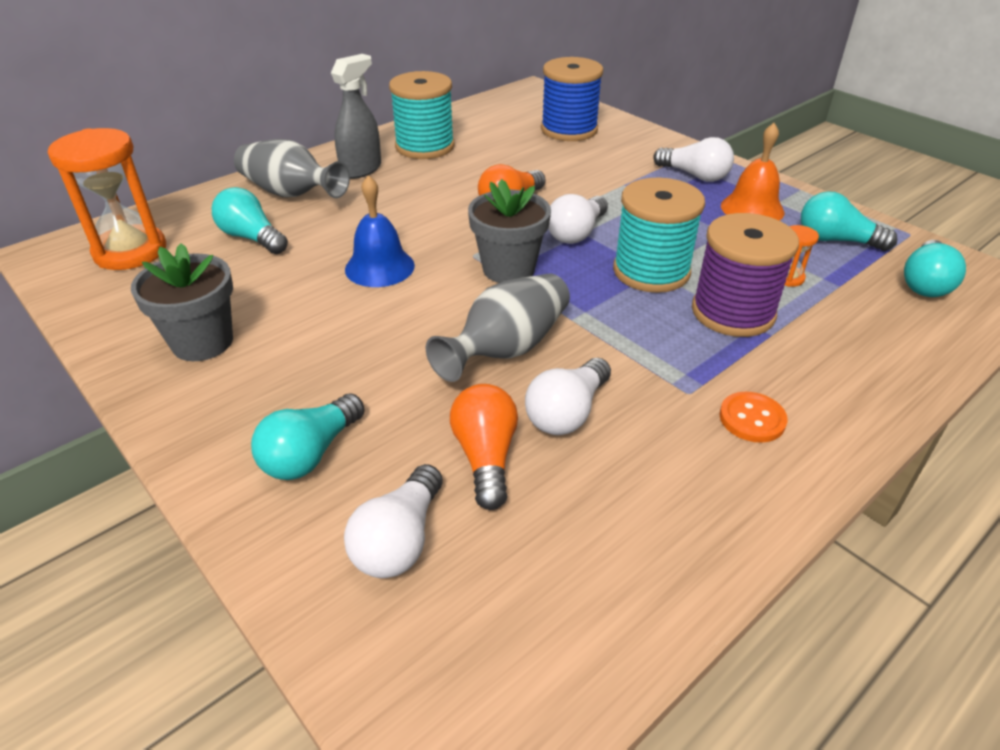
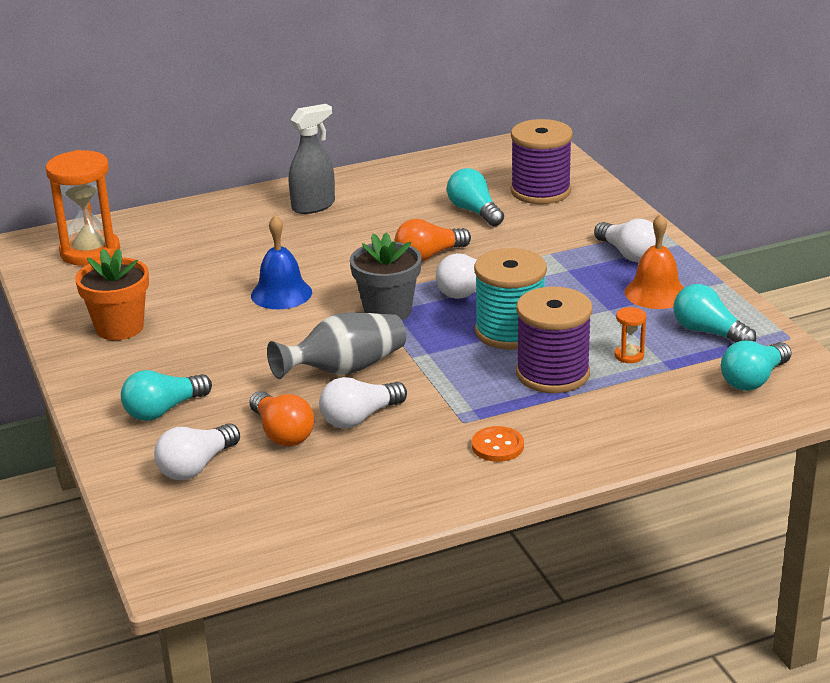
camera: 20 degrees right, 10 degrees down
(202, 342) = (119, 328): grey flower pot -> orange flower pot
(252, 238) = (189, 254): turquoise light bulb -> turquoise light bulb (474, 211)
(291, 194) = (240, 220): grey vase -> none
(425, 146) = (385, 191): turquoise spool -> none
(486, 457) = (282, 433): orange light bulb -> orange light bulb turned 135 degrees clockwise
(569, 130) = (540, 191): blue spool -> purple spool

